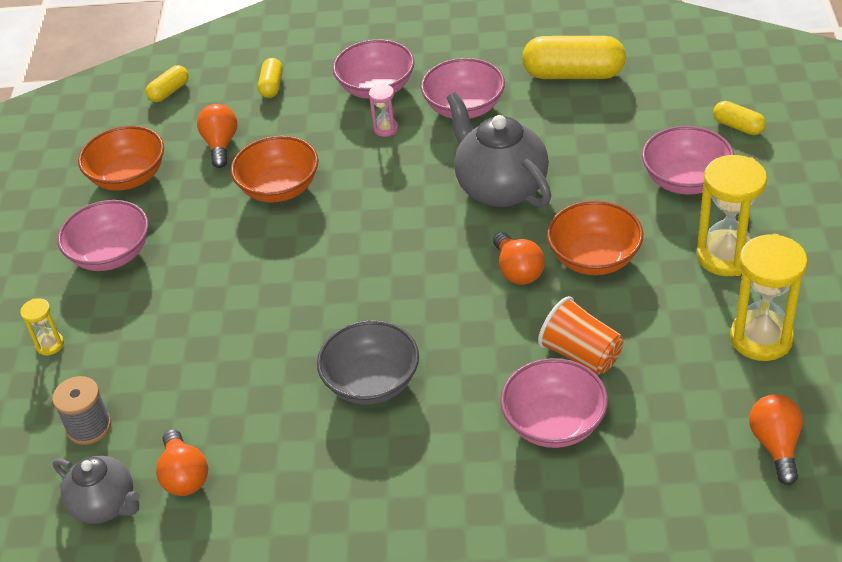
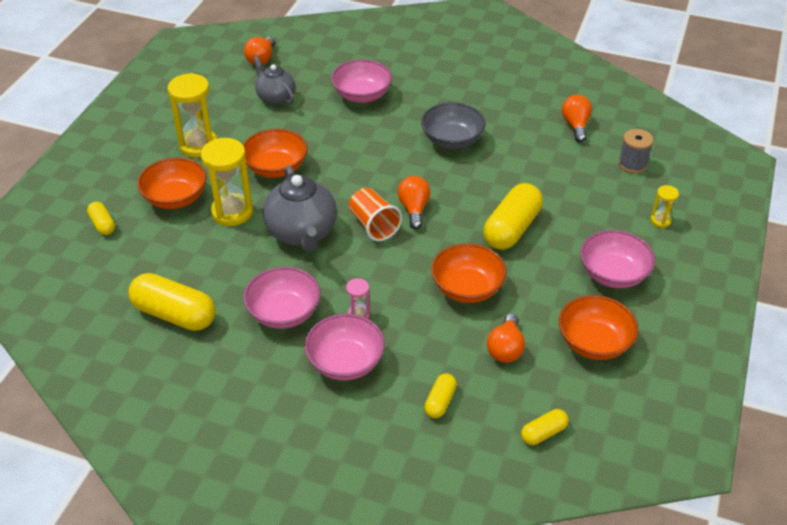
camera: 165 degrees left, 0 degrees up
(105, 505) = (623, 124): grey teapot -> grey teapot (275, 98)
(245, 273) = (512, 228): none -> yellow capsule
(517, 271) = (328, 175): orange light bulb -> orange light bulb (414, 209)
(581, 354) = (324, 121): orange cup -> orange cup (374, 225)
(685, 180) = (176, 198): pink bowl -> orange bowl
(761, 338) = (222, 101): yellow hourglass -> yellow hourglass (232, 212)

